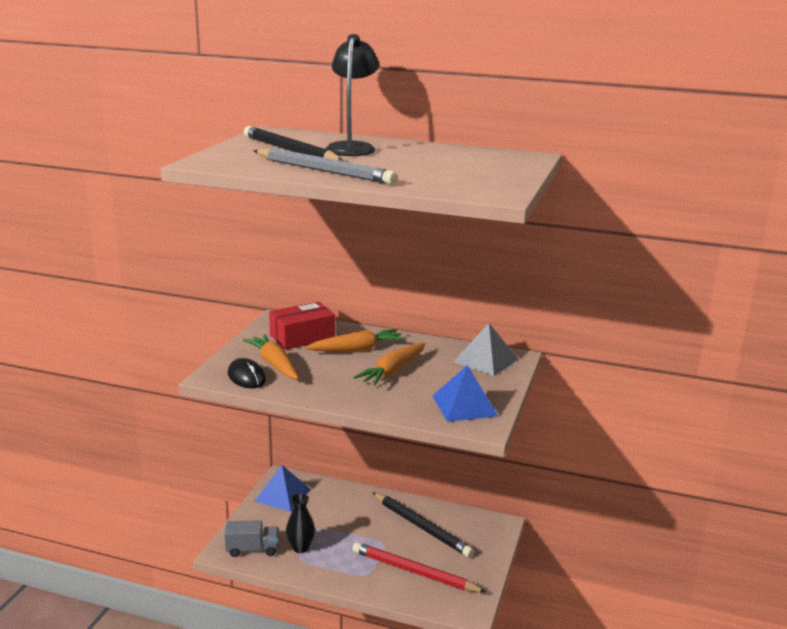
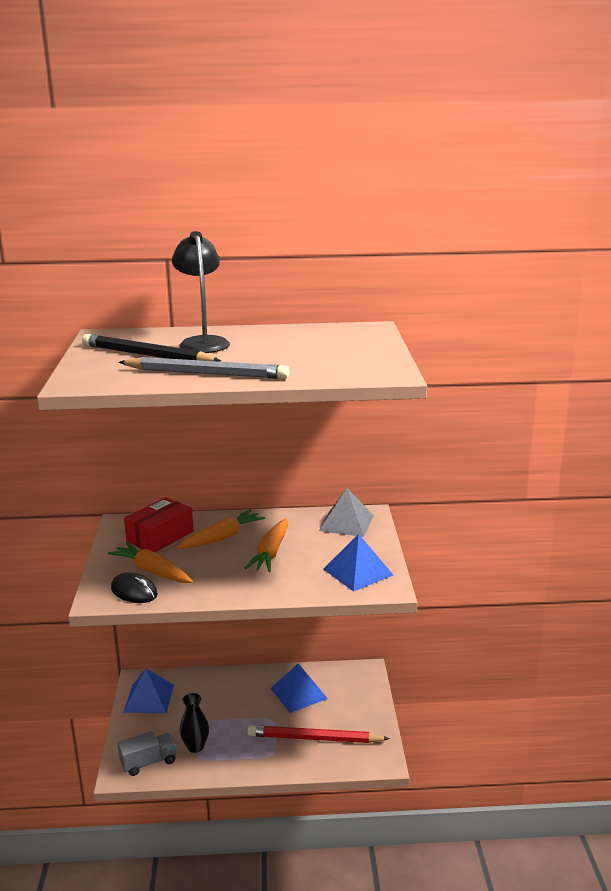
camera: 20 degrees left, 0 degrees up
(422, 527) = (298, 693): black pencil -> blue pyramid

